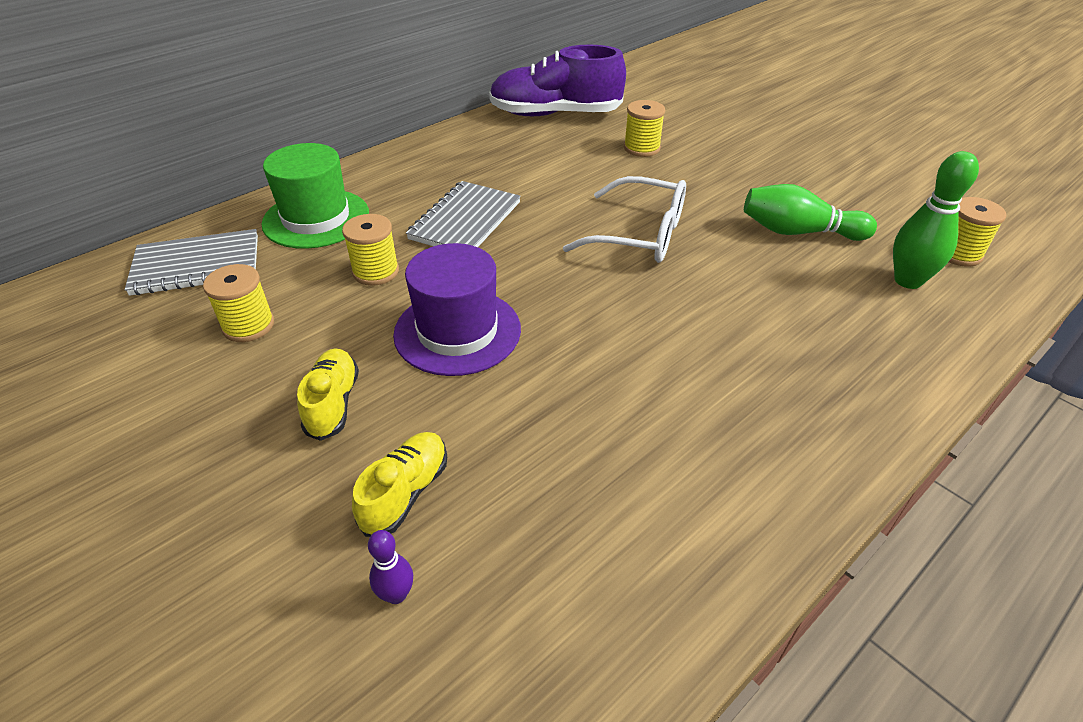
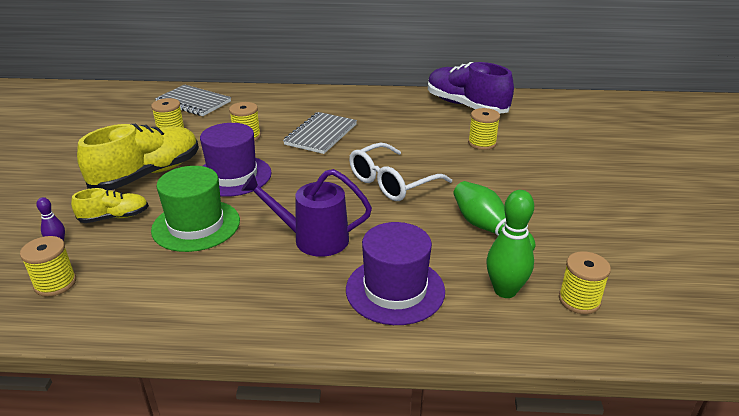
camera: 45 degrees right, 10 degrees down
(316, 218) = (264, 105): green hat -> green hat (196, 225)
(333, 403) = (147, 174): yellow shoe -> yellow shoe, size x1.95
(465, 221) = (321, 134): grey notebook -> grey notebook turned 45 degrees counterclockwise
(510, 645) = (55, 283): none -> yellow spool
(640, 235) = (391, 182): white glasses -> white glasses turned 75 degrees clockwise
(687, 344) = (313, 239): none -> purple watering can
(844, 342) = (395, 290): none -> purple hat

